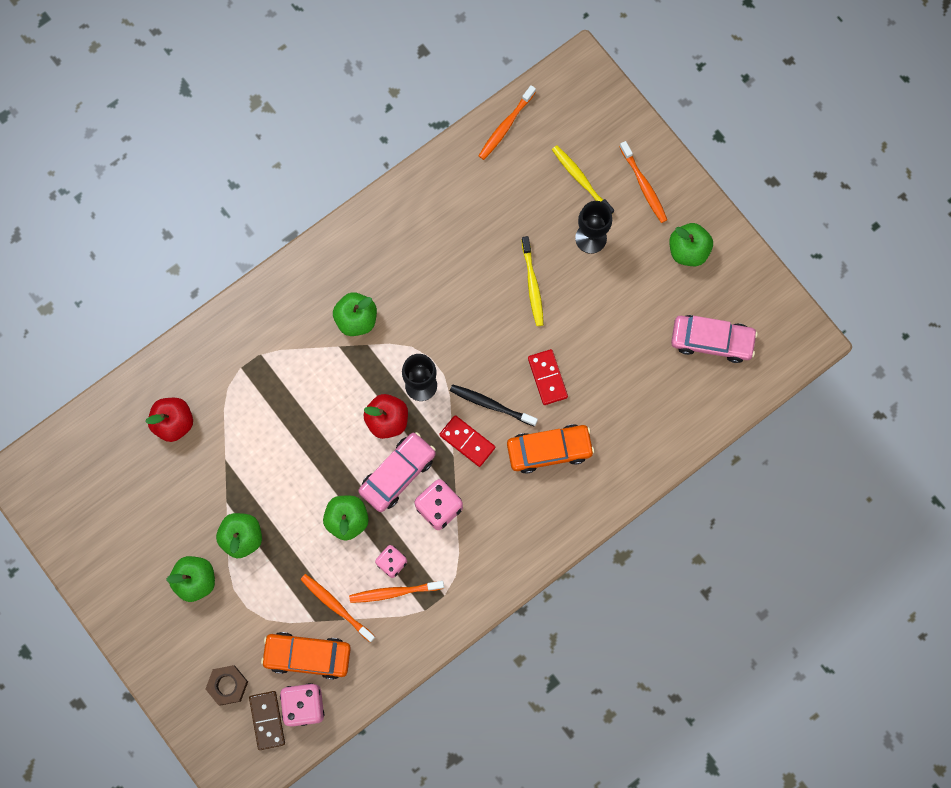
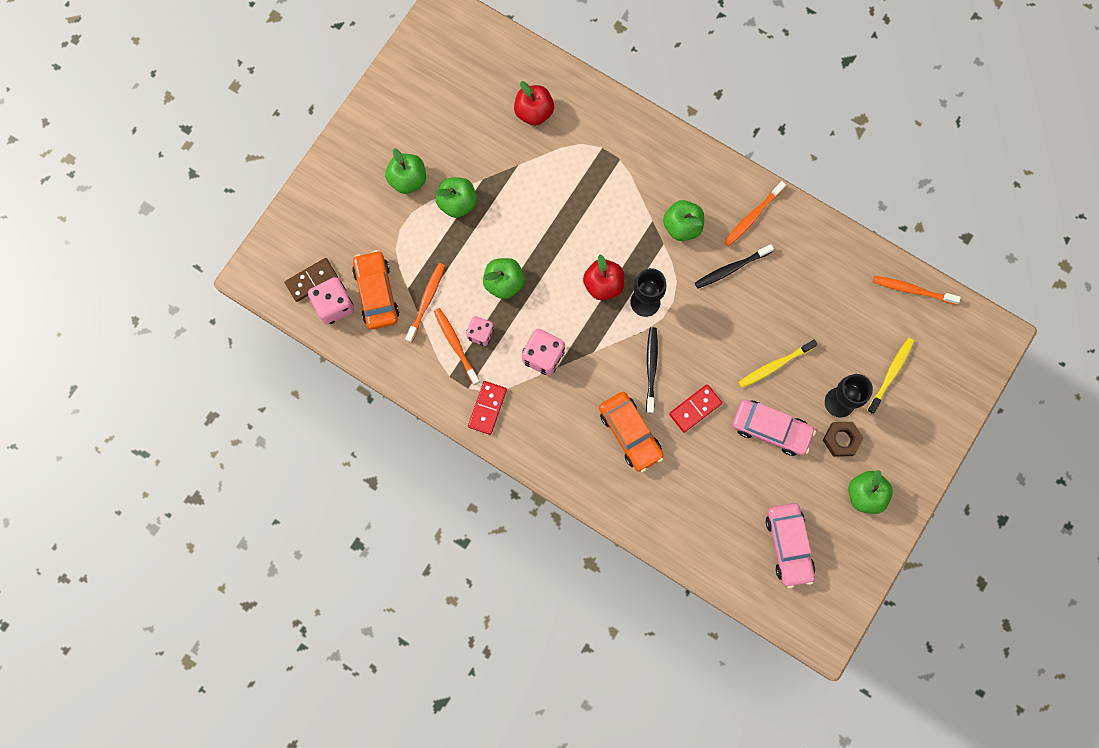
camera: 70 degrees right, 0 degrees up
(227, 685) = (330, 238): brown nut -> brown nut (841, 439)
(398, 474) = (559, 310): pink car -> pink car (771, 429)
(418, 288) = (731, 268): none -> black toothbrush
(467, 441) = (610, 359): red domino -> red domino (487, 408)
(643, 185) = (910, 432): orange toothbrush -> orange toothbrush (753, 216)

